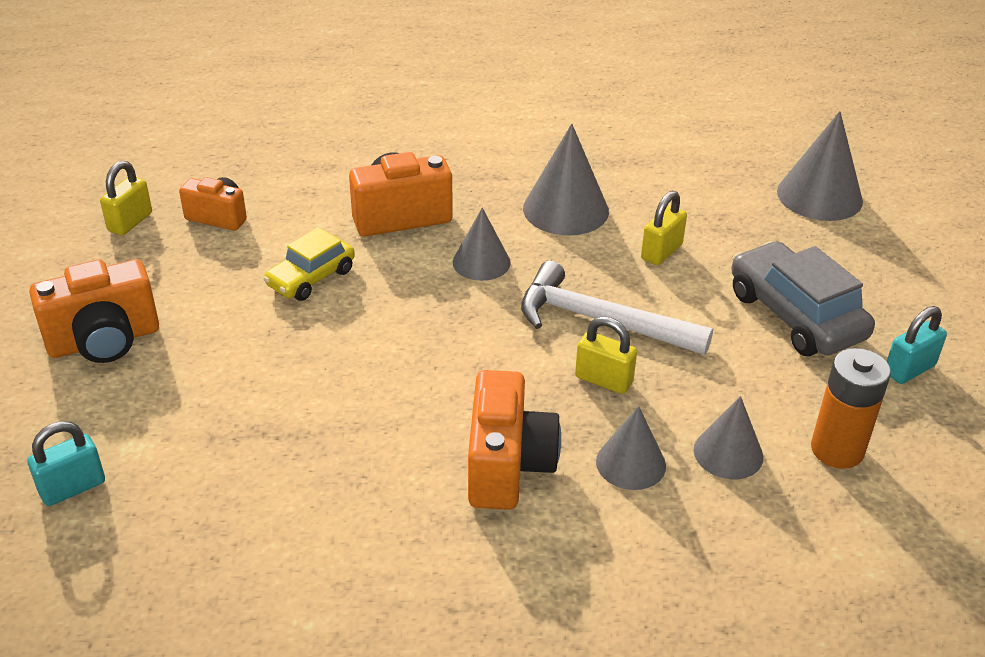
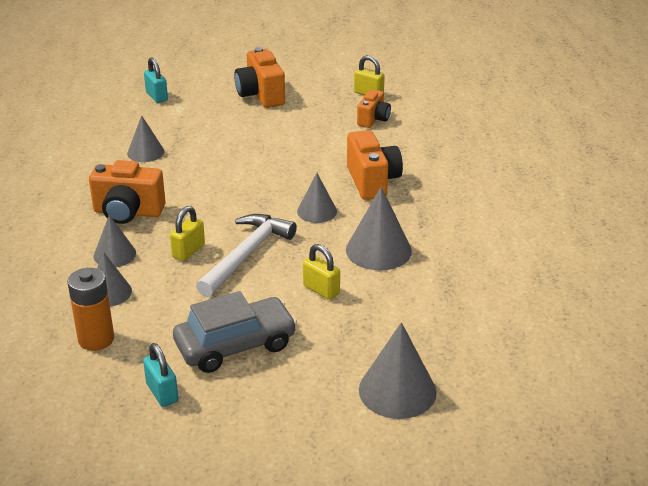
camera: 95 degrees right, 5 degrees down
(303, 472) = (145, 152): none -> grey cone
(311, 278) = (307, 151): yellow car -> none

